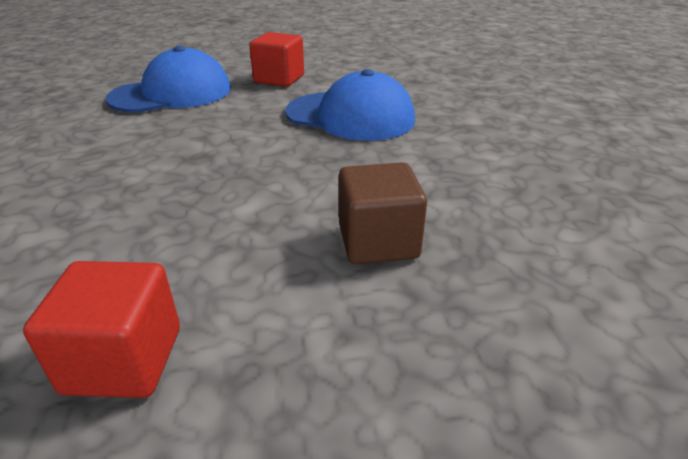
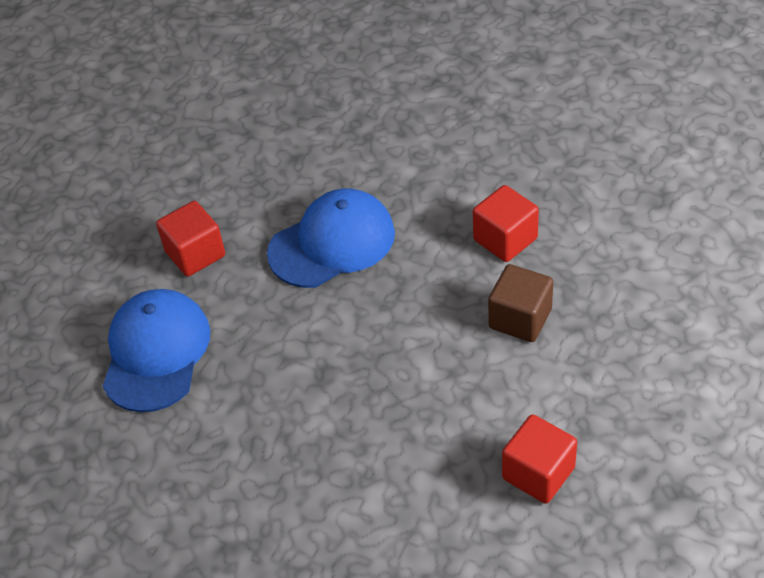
camera: 50 degrees left, 15 degrees up
(473, 192) = (505, 239): none -> red cube

